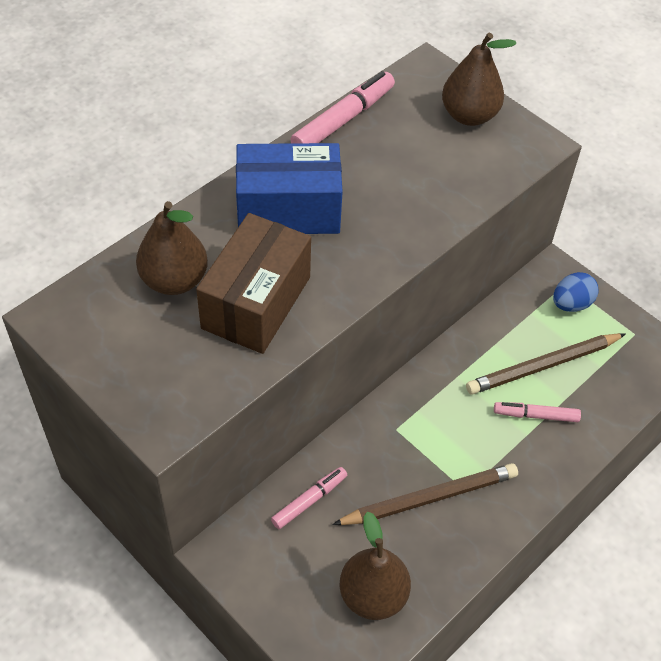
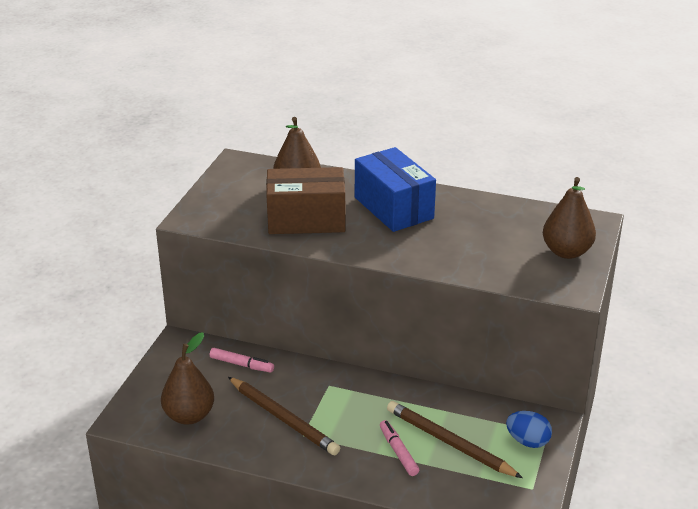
camera: 65 degrees right, 20 degrees down
(343, 120) = (498, 203): pink marker -> none

